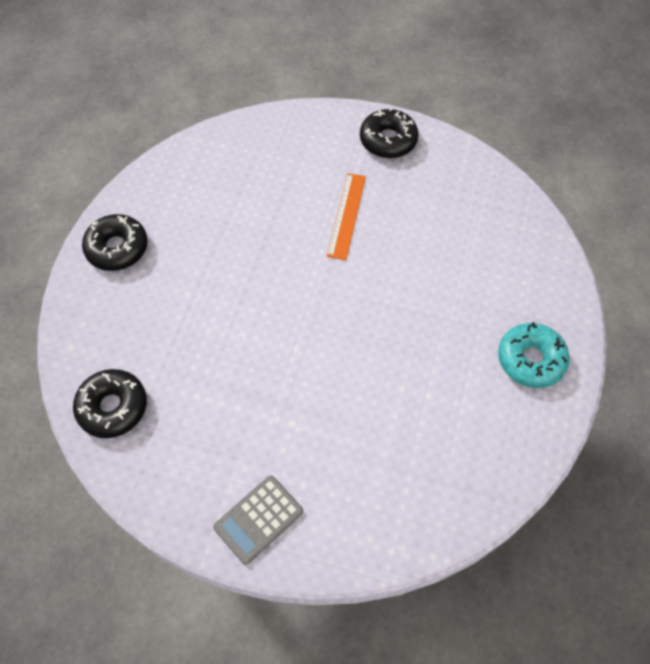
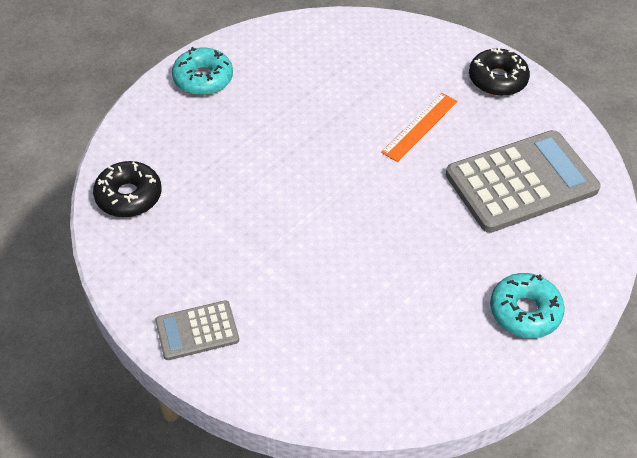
camera: 25 degrees right, 10 degrees down
(117, 248) = (203, 79): black donut -> turquoise donut
(461, 234) = (521, 182): none -> grey calculator

